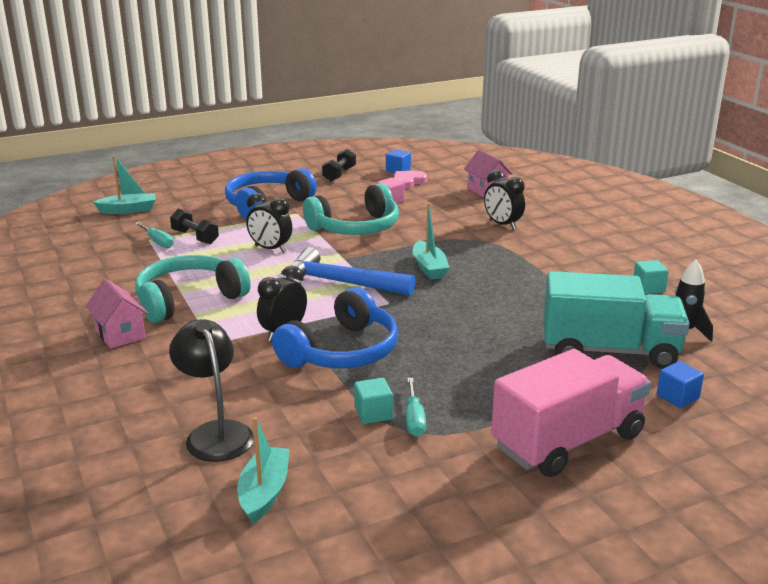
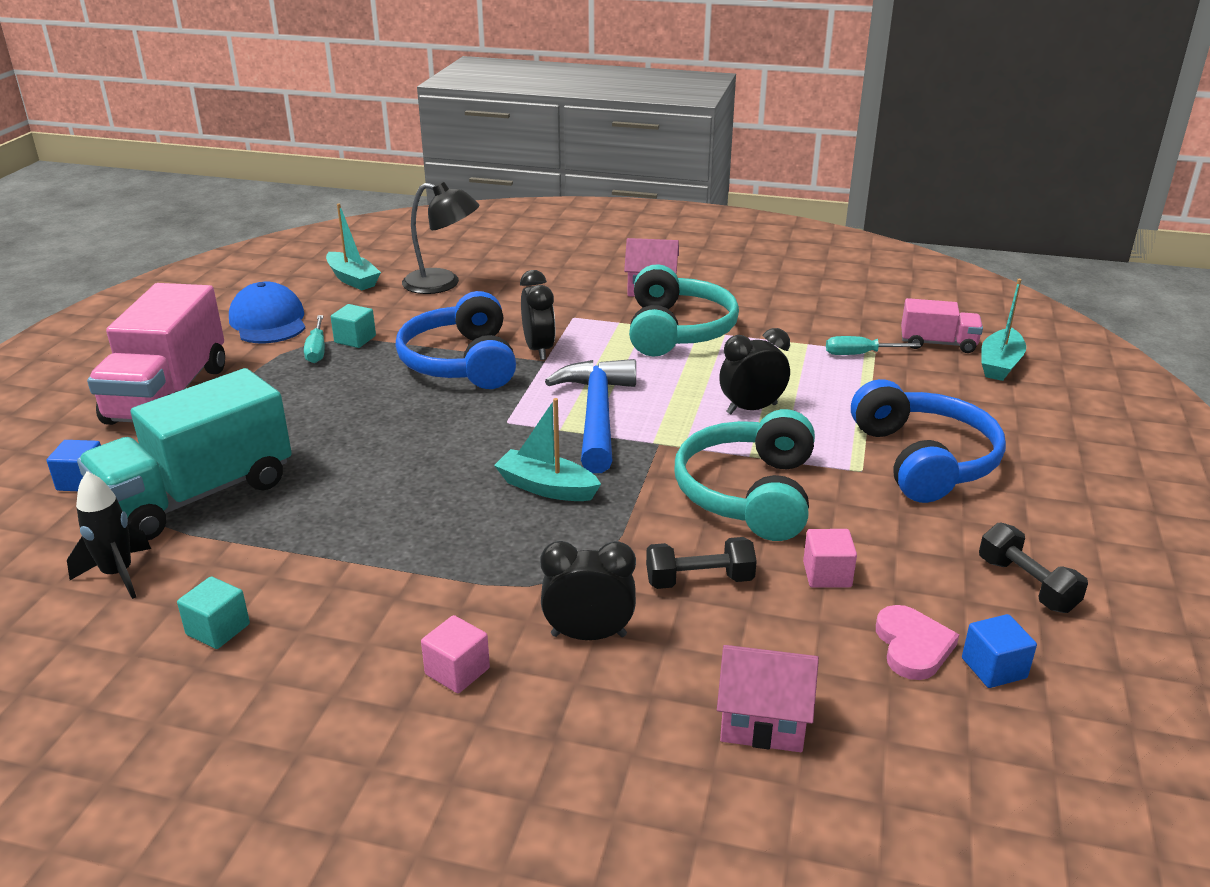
camera: 130 degrees right, 5 degrees up
(115, 228) = (938, 344): none -> pink truck
(195, 237) = (850, 377): black dumbbell -> black dumbbell (699, 580)
(340, 283) = (596, 415): blue hammer -> blue hammer turned 60 degrees counterclockwise
(408, 480) = (268, 321): none -> blue cap
(414, 420) = (317, 350): turquoise screwdriver -> turquoise screwdriver turned 135 degrees counterclockwise
(564, 237) = (457, 671): none -> pink cube

